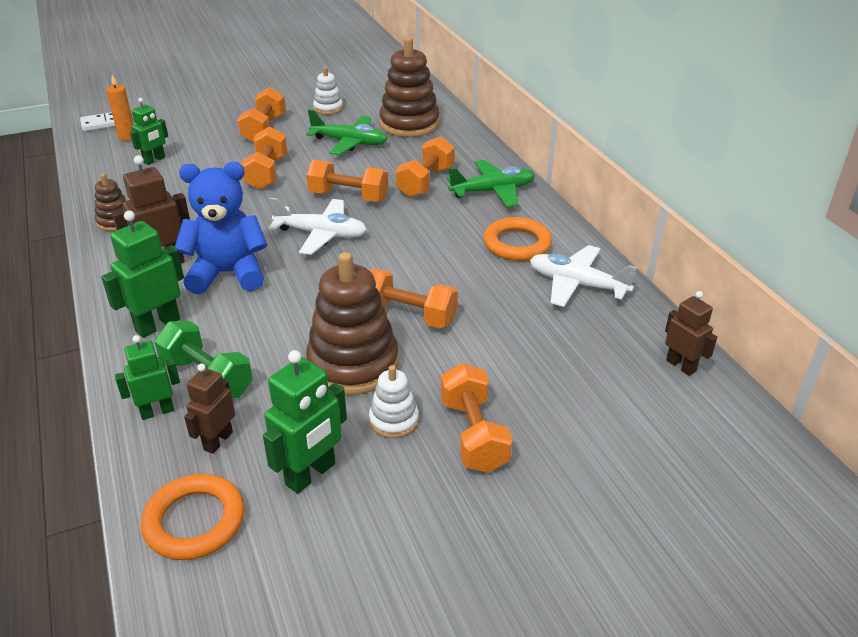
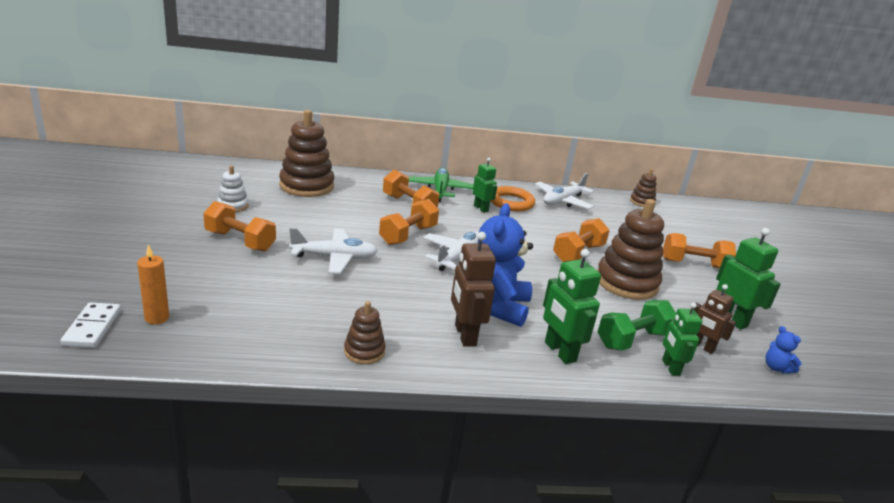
camera: 75 degrees left, 10 degrees down
(154, 160) = (242, 309): green robot -> green robot (481, 208)
(194, 521) = (776, 368): orange ring -> blue teddy bear
(267, 173) = (334, 258): orange dumbbell -> white plane
(349, 143) = (314, 213): green plane -> none
(394, 420) = (682, 283): white stacking toy -> none
(681, 366) = (642, 202): brown robot -> brown stacking toy

